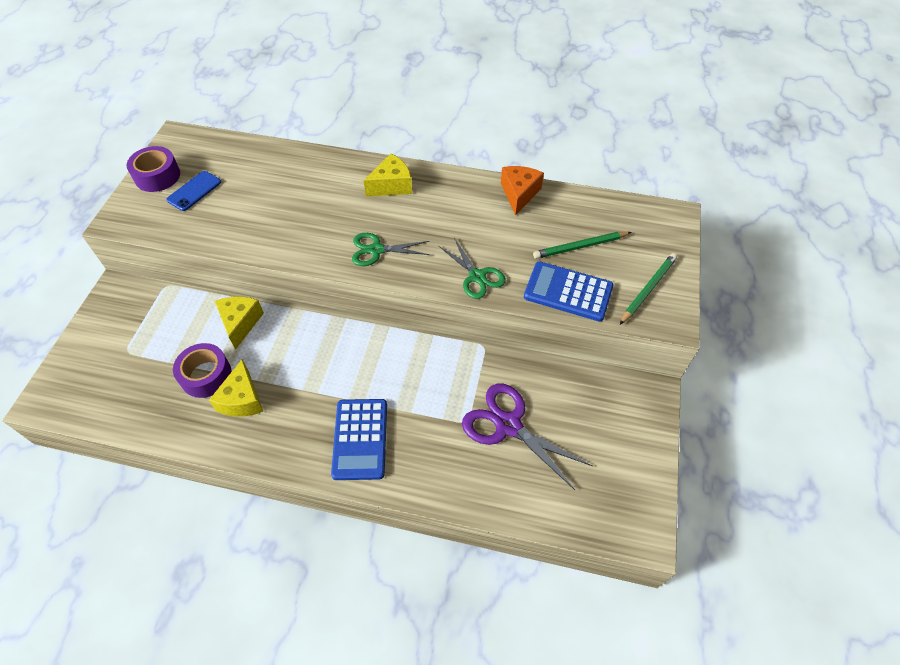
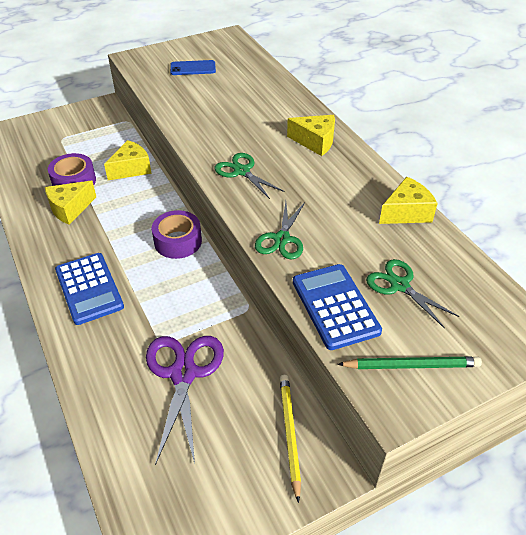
camera: 50 degrees right, 10 degrees down
(157, 176) = (187, 49): purple tape -> purple tape (178, 241)
(360, 439) = (89, 288): blue calculator -> blue calculator turned 75 degrees counterclockwise
(519, 194) = (406, 212): orange cheese -> yellow cheese
(580, 246) = (399, 285): green pencil -> green scissors
(610, 395) = (290, 434): none -> yellow pencil

